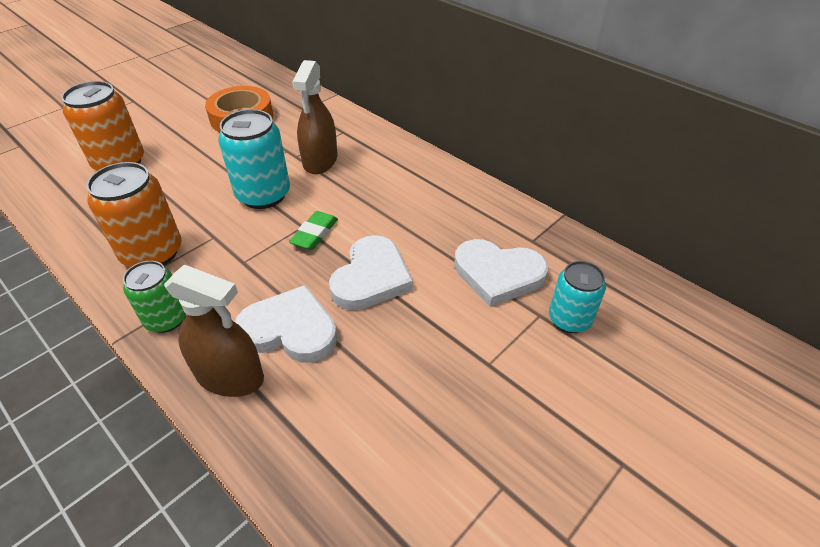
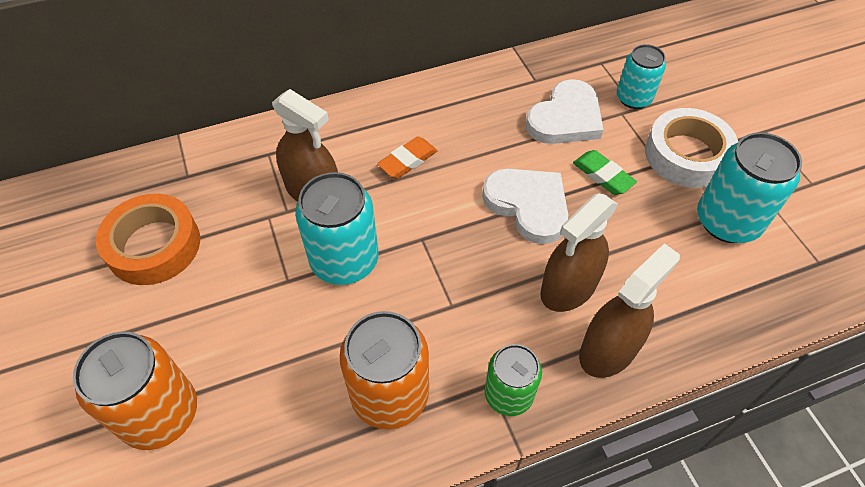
camera: 65 degrees left, 10 degrees up
(290, 329) = (568, 287): white heart -> brown spray bottle
(315, 234) = (441, 231): green eraser -> green eraser (603, 175)
(378, 195) = (407, 161): none -> orange eraser
(441, 447) = (727, 221): none -> turquoise can
(519, 386) = (686, 155): none -> white tape

